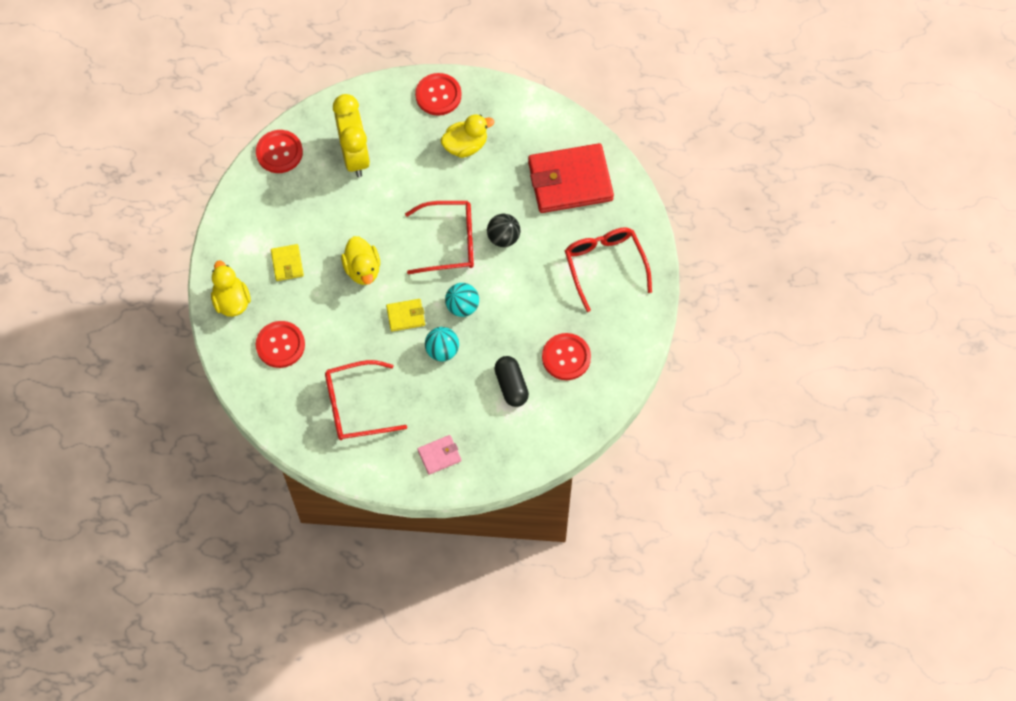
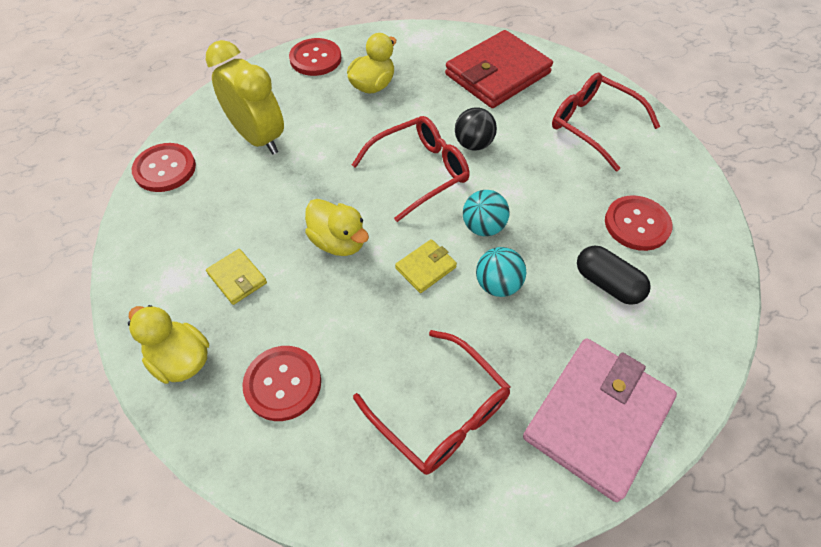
camera: 30 degrees left, 10 degrees down
(356, 406) = (440, 411): red glasses -> red glasses turned 90 degrees counterclockwise
(439, 455) = (597, 418): pink wallet -> pink wallet, size x2.23

